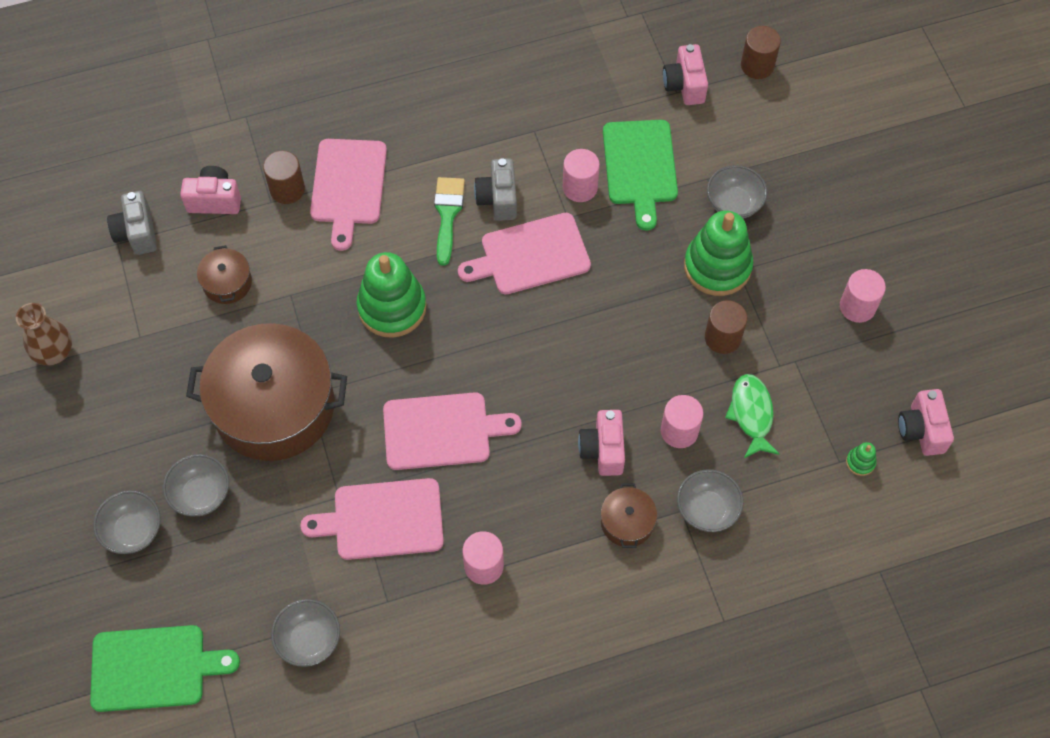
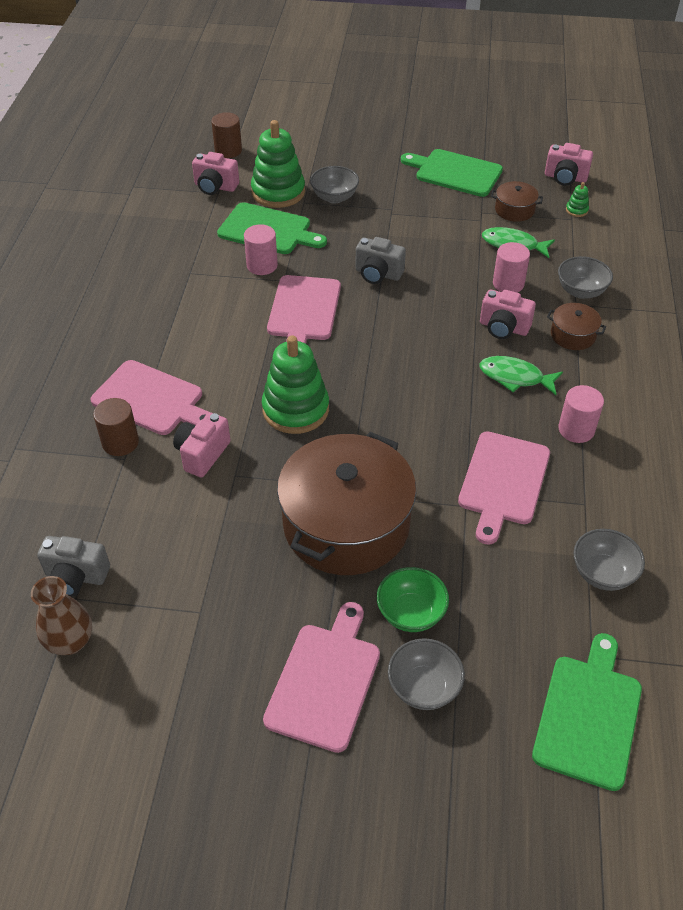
camera: 65 degrees left, 15 degrees down
(54, 353) = (168, 699): brown vase -> brown vase (70, 641)
(201, 494) = (411, 613): grey bowl -> green bowl
(214, 200) = (88, 500): pink camera -> pink camera (202, 454)
(227, 283) = (188, 519): brown pot -> brown pot (514, 210)
(442, 431) = (436, 415): pink cutting board -> pink cutting board (325, 681)
(447, 214) = (229, 346): green brush -> none
(498, 199) = (237, 312): grey camera -> grey camera (378, 274)
(531, 485) = (515, 377): none -> green fish
(717, 266) = (381, 221): green stacking toy -> green stacking toy (278, 192)
(722, 337) = (442, 238): brown cylinder -> none
(857, 306) = (455, 172): pink cylinder -> green cutting board

